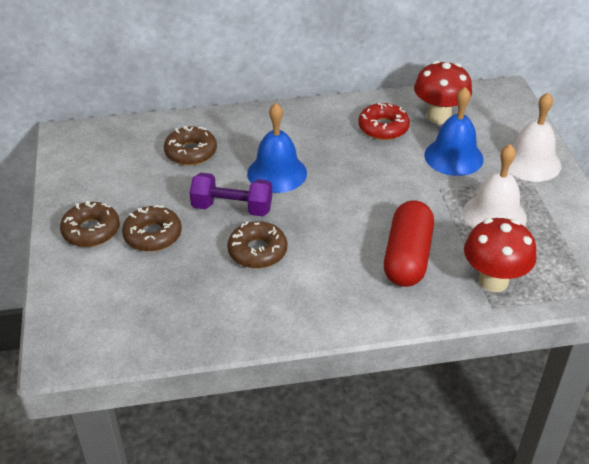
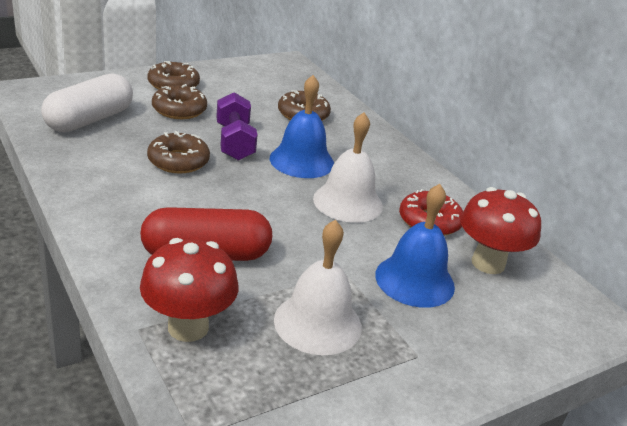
camera: 65 degrees right, 10 degrees down
(153, 306) = (89, 120): none -> white capsule
(531, 162) = (455, 355): white bell -> white bell (348, 202)

